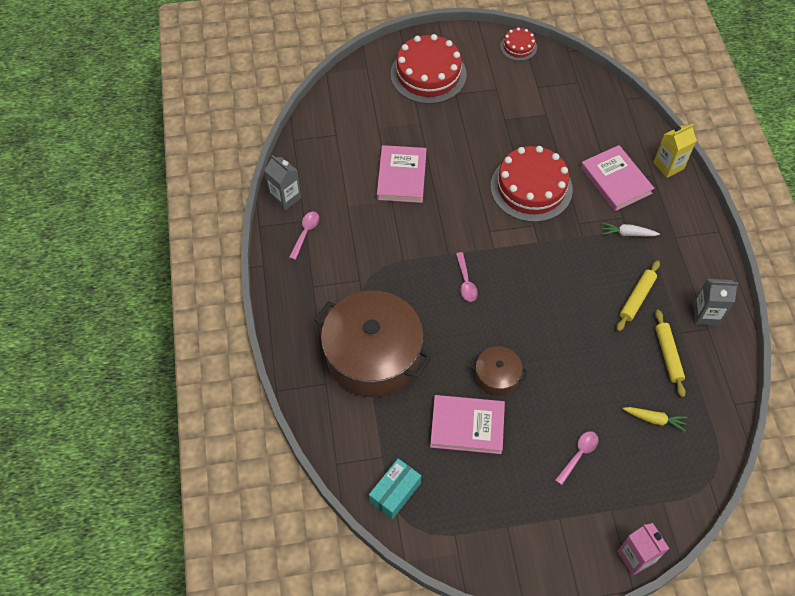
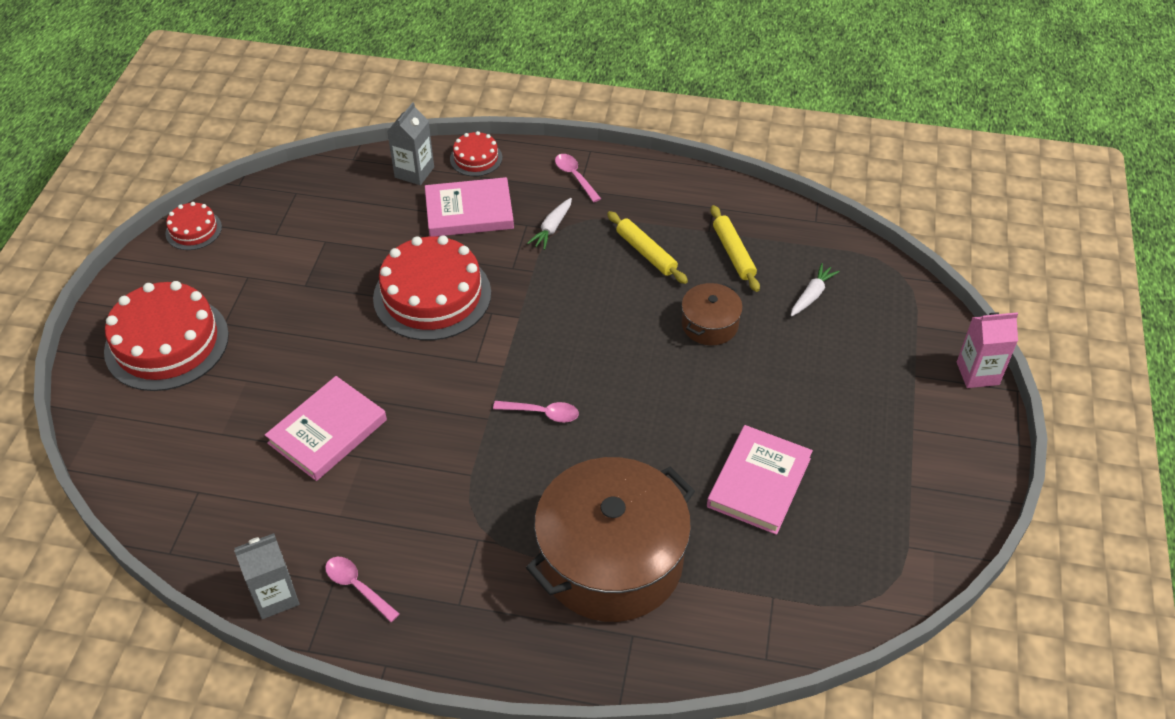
camera: 70 degrees left, 10 degrees down
(395, 492) = (830, 597): turquoise box -> none
(401, 176) = (327, 431): pink book -> pink book turned 75 degrees counterclockwise
(497, 376) = (698, 426): brown pot -> brown pot (710, 324)
(578, 455) = (835, 381): pink spoon -> pink spoon (575, 177)
(654, 419) = (811, 295): yellow carrot -> white carrot
(668, 166) = (476, 158): yellow carton -> red cake
(668, 355) = (733, 253): yellow rolling pin -> yellow rolling pin turned 60 degrees clockwise
(706, 314) = (694, 202): grey carton -> grey carton (414, 172)

